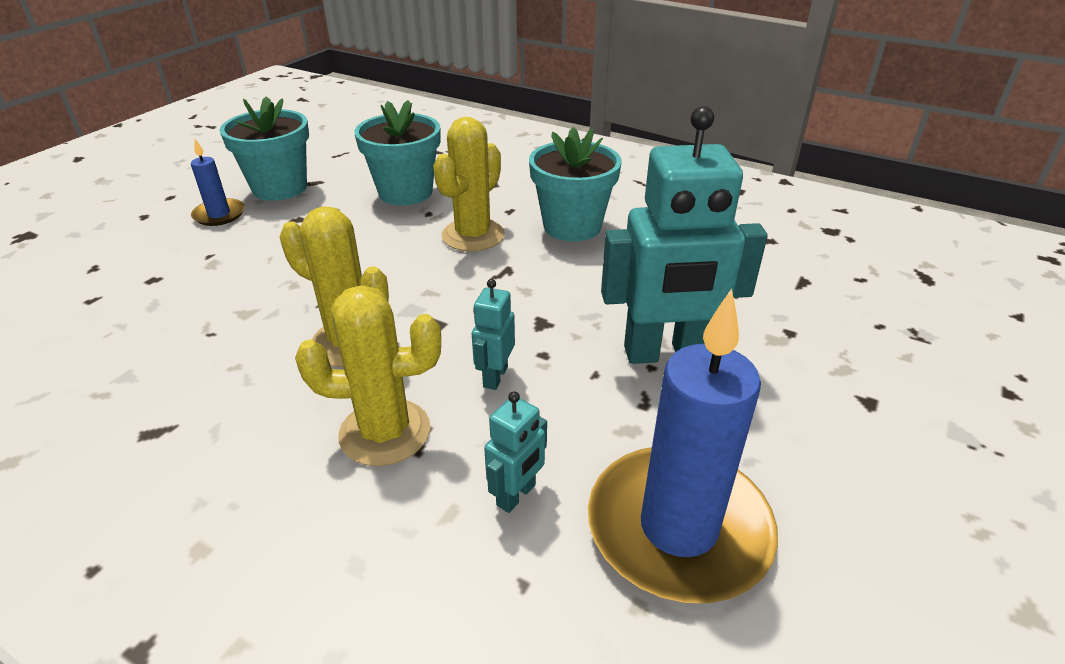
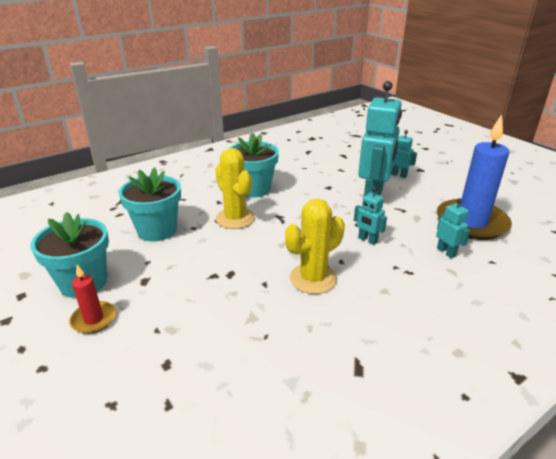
camera: 65 degrees left, 5 degrees down
(219, 215) = (94, 319): blue candle -> red candle
(385, 432) = (394, 279): yellow cactus -> none
(799, 372) = (399, 175): none -> turquoise robot

